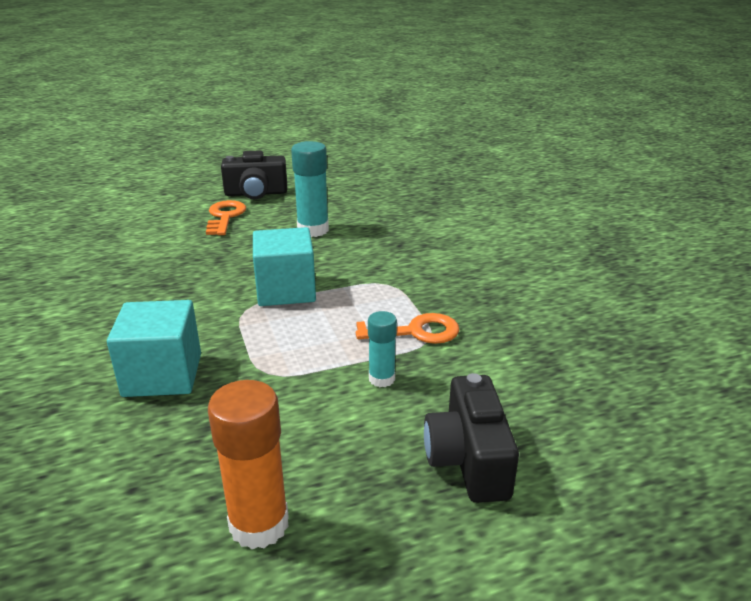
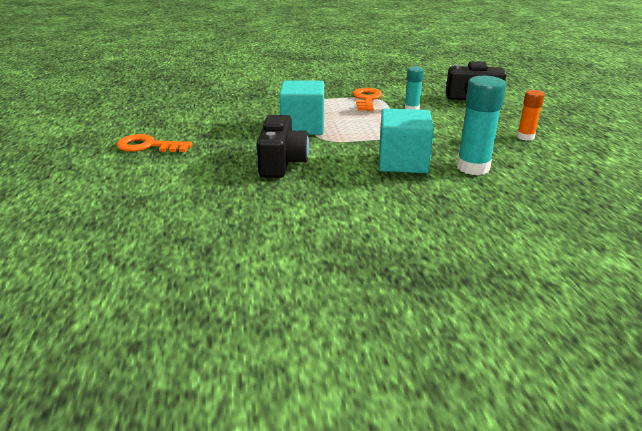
camera: 80 degrees left, 0 degrees up
(256, 193) = (104, 134): black camera -> black camera (282, 163)
(259, 524) = (525, 137): orange glue stick -> orange glue stick, size x0.58
(313, 230) = (208, 116): turquoise glue stick -> turquoise glue stick (473, 167)

